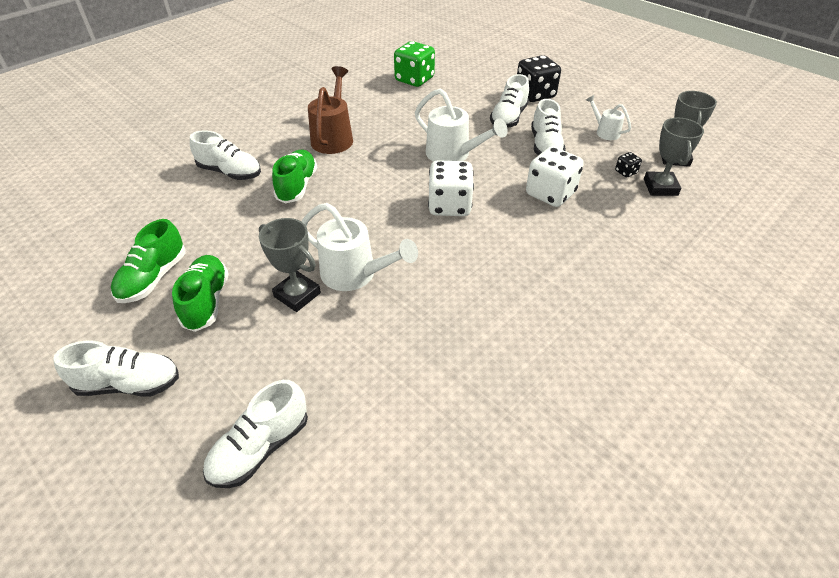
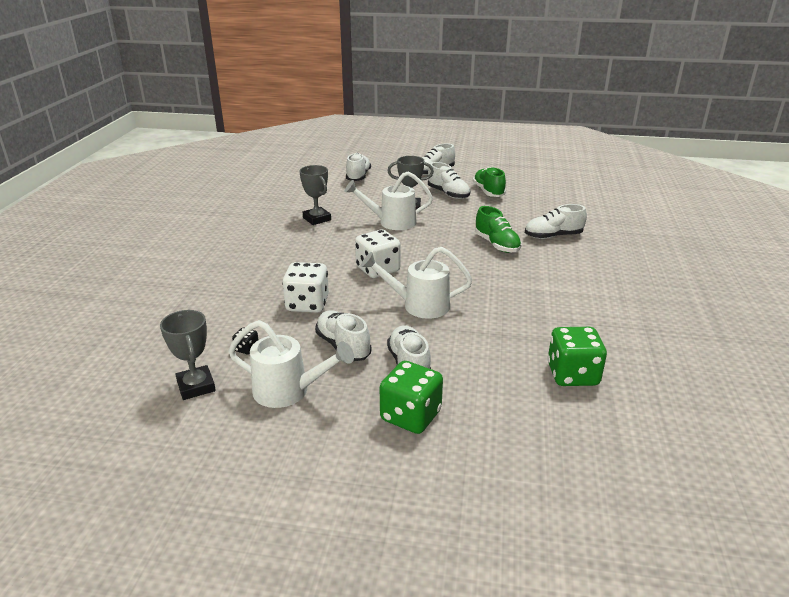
camera: 145 degrees right, 15 degrees down
(206, 301) = (448, 194): green shoe -> white shoe
(333, 137) = (534, 282): brown watering can -> none
(535, 95) = (410, 416): black dice -> green dice
(605, 132) = (289, 391): white watering can -> white watering can, size x1.78
(660, 187) = (207, 346): grey trophy -> grey trophy (317, 219)

